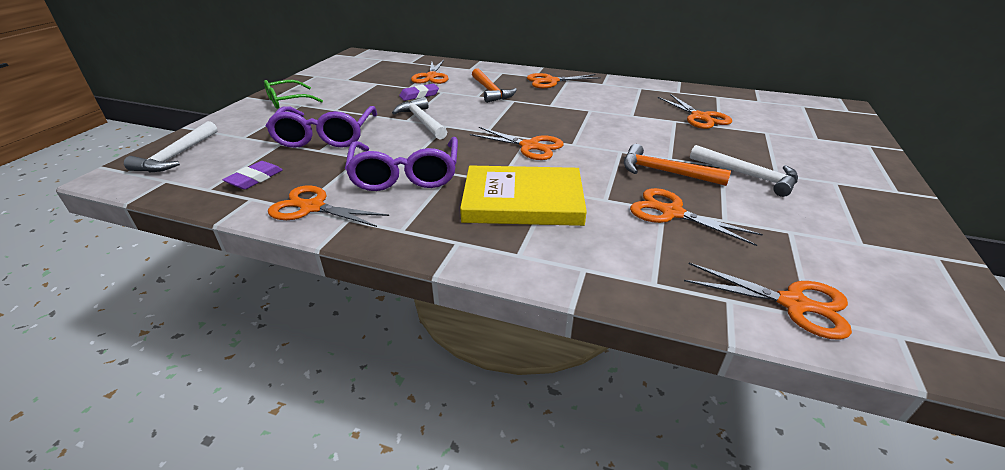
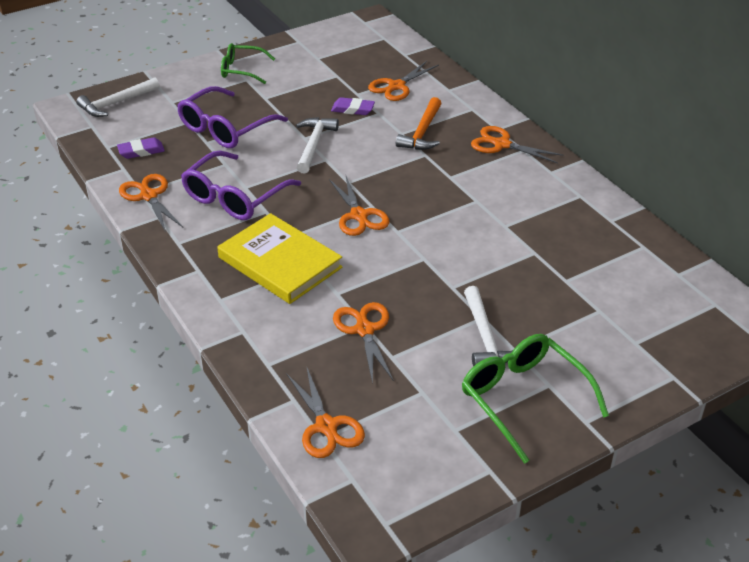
camera: 40 degrees right, 5 degrees up
(665, 172) = (423, 297): orange hammer -> none
(700, 117) = (568, 261): orange scissors -> none
(844, 198) = (524, 399): none -> green glasses

